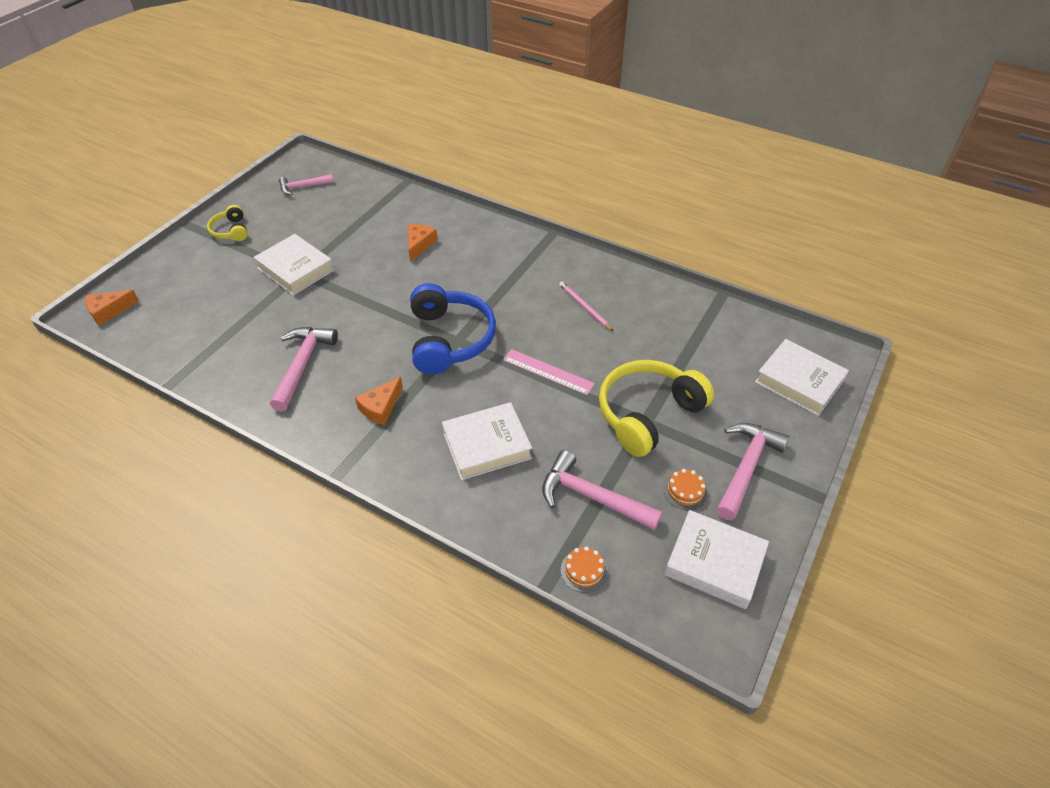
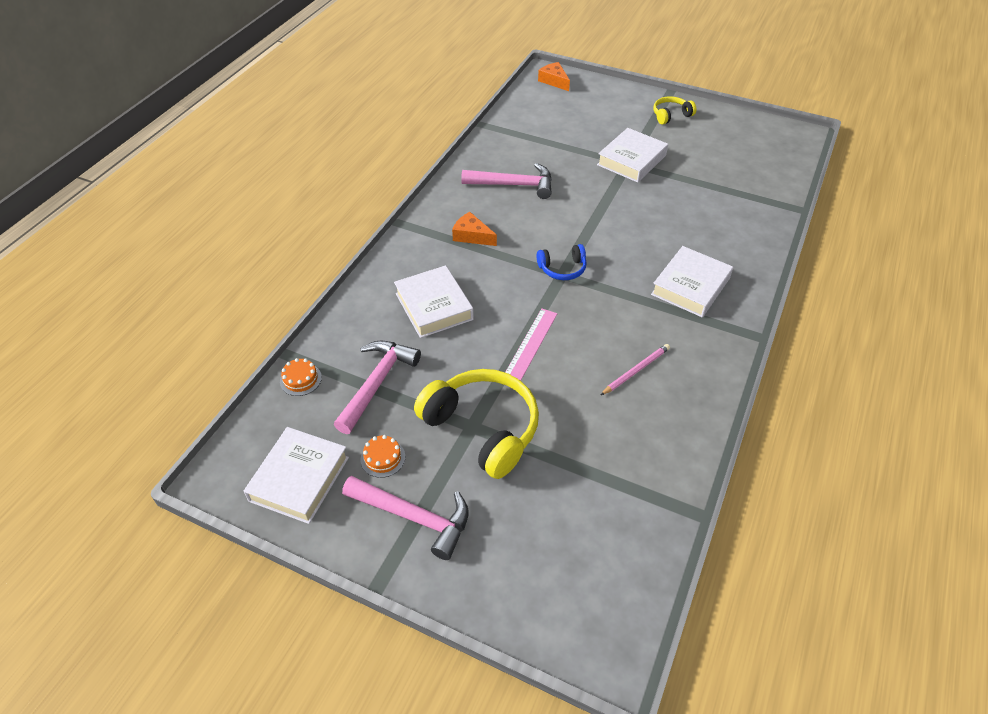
camera: 85 degrees right, 0 degrees up
(303, 187) = (755, 143): pink hammer -> none
(419, 245) = (696, 232): orange cheese -> none
(450, 339) = (562, 269): blue headphones -> blue headphones, size x0.50
(799, 381) = (552, 591): white book -> white book (690, 286)

